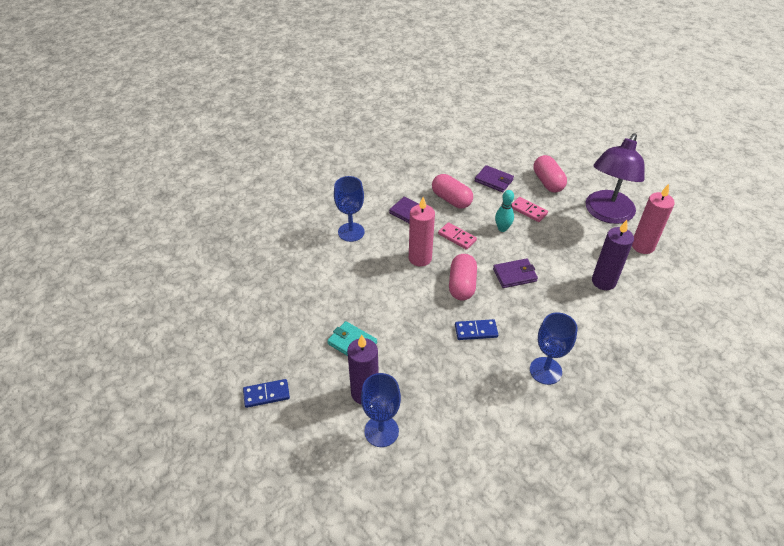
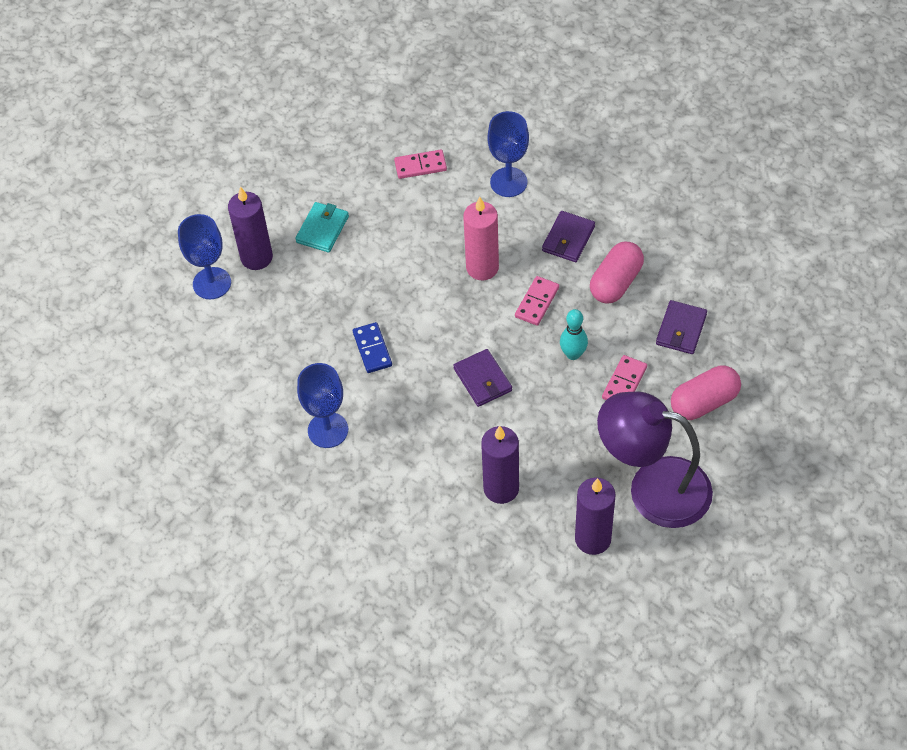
camera: 80 degrees right, 10 degrees up
(266, 394) = (236, 172): blue domino -> none
(316, 275) = (420, 166): none -> pink domino
(462, 285) = (446, 322): pink capsule -> none
(642, 246) = (593, 539): pink candle -> purple candle

